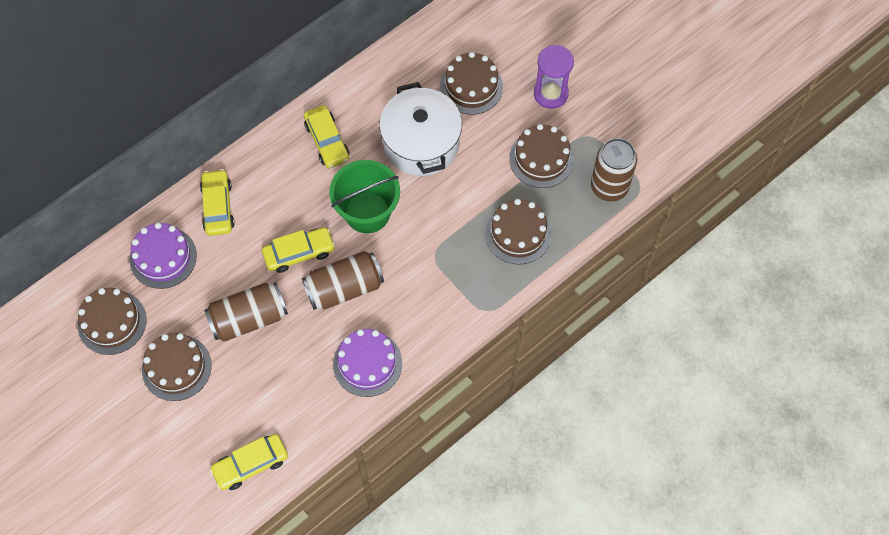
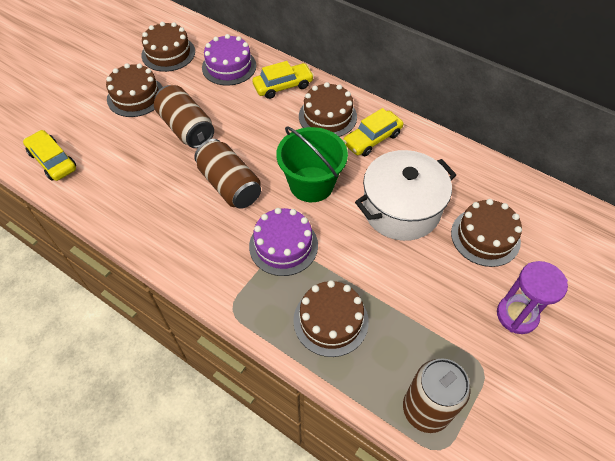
camera: 75 degrees right, 10 degrees down
(299, 253) = (256, 146): yellow car -> none
(367, 363) = (156, 220): purple cake -> purple cake (283, 245)
(541, 159) = (431, 324): brown cake -> brown cake (327, 116)

